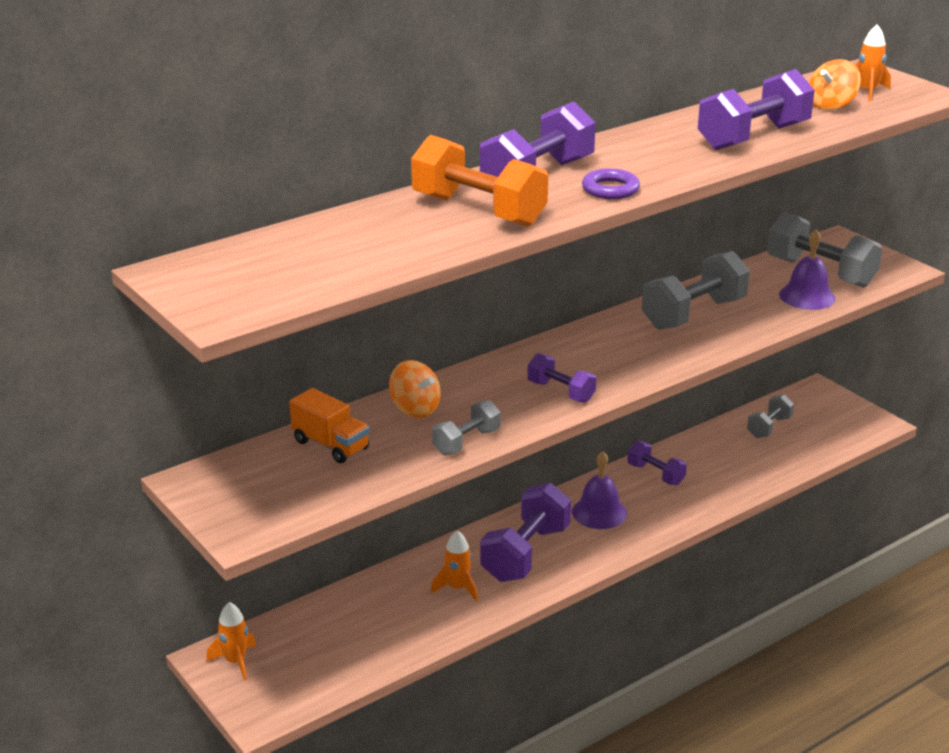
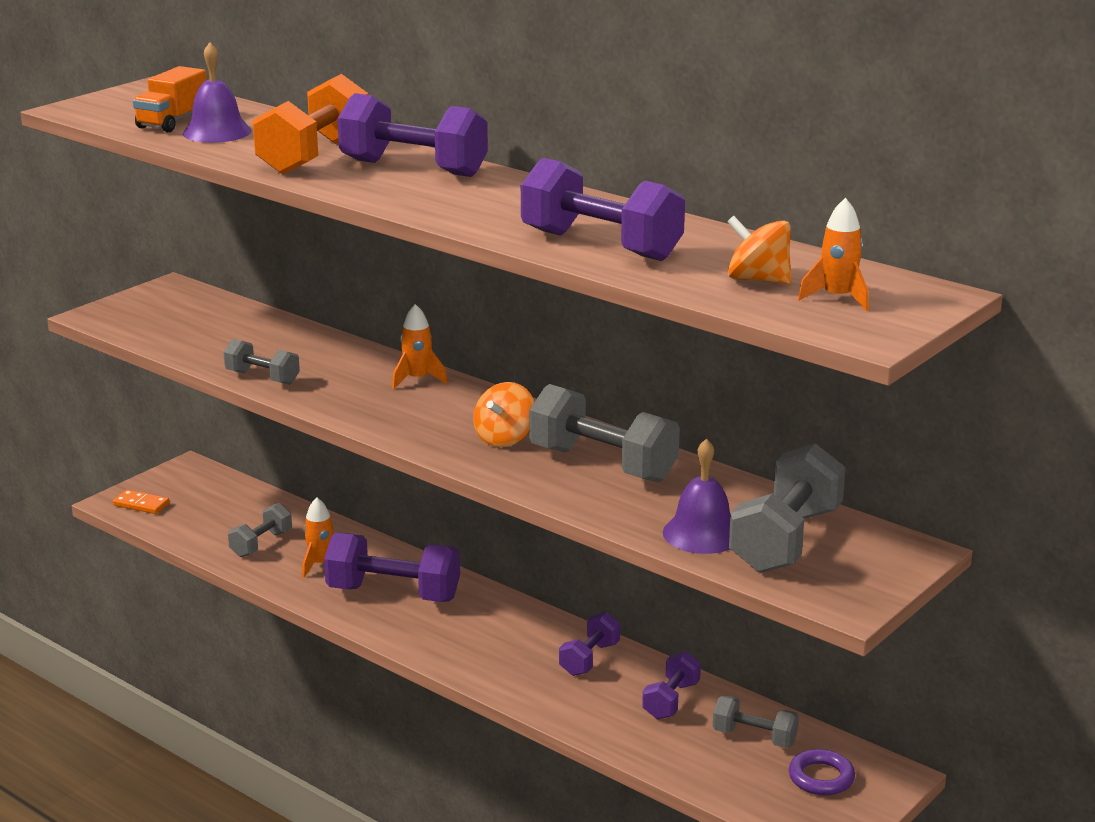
camera: 75 degrees right, 5 degrees down
(235, 661) = (186, 479): orange rocket -> orange rocket (418, 379)
(276, 697) = (141, 504): none -> orange domino
(331, 445) = (241, 326): orange truck -> orange truck (173, 122)
(403, 621) = (261, 544): none -> grey dumbbell
(415, 409) = (318, 350): orange spinning top -> orange spinning top (504, 438)
(561, 392) = (378, 409): purple dumbbell -> purple dumbbell (671, 700)
(599, 512) = (490, 629): purple bell -> purple bell (217, 132)
(610, 189) = (394, 196): purple ring -> purple ring (821, 777)

